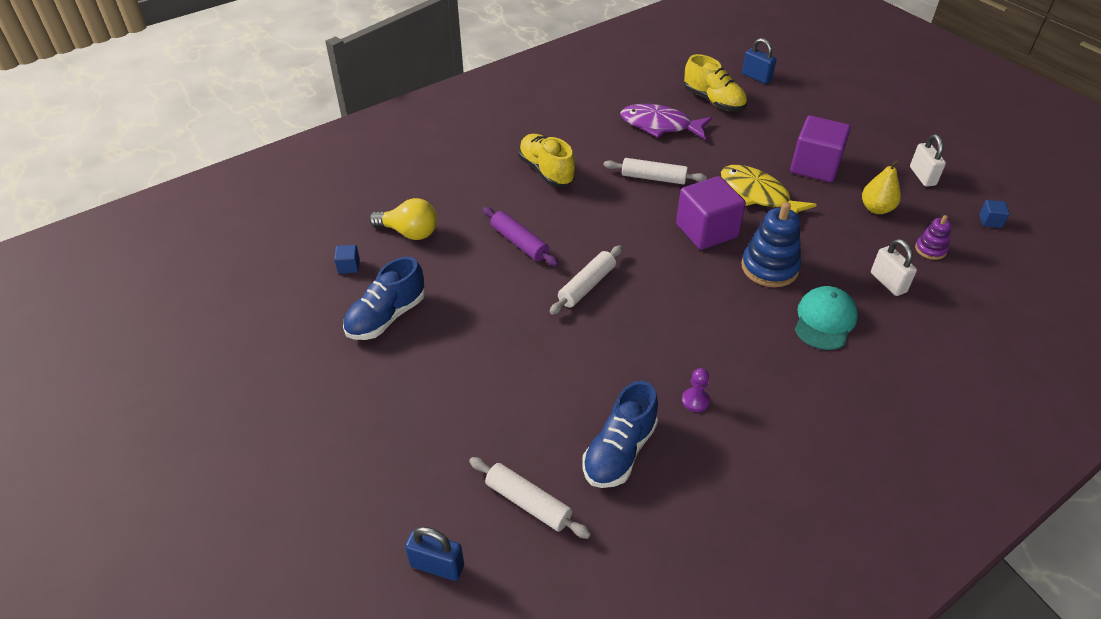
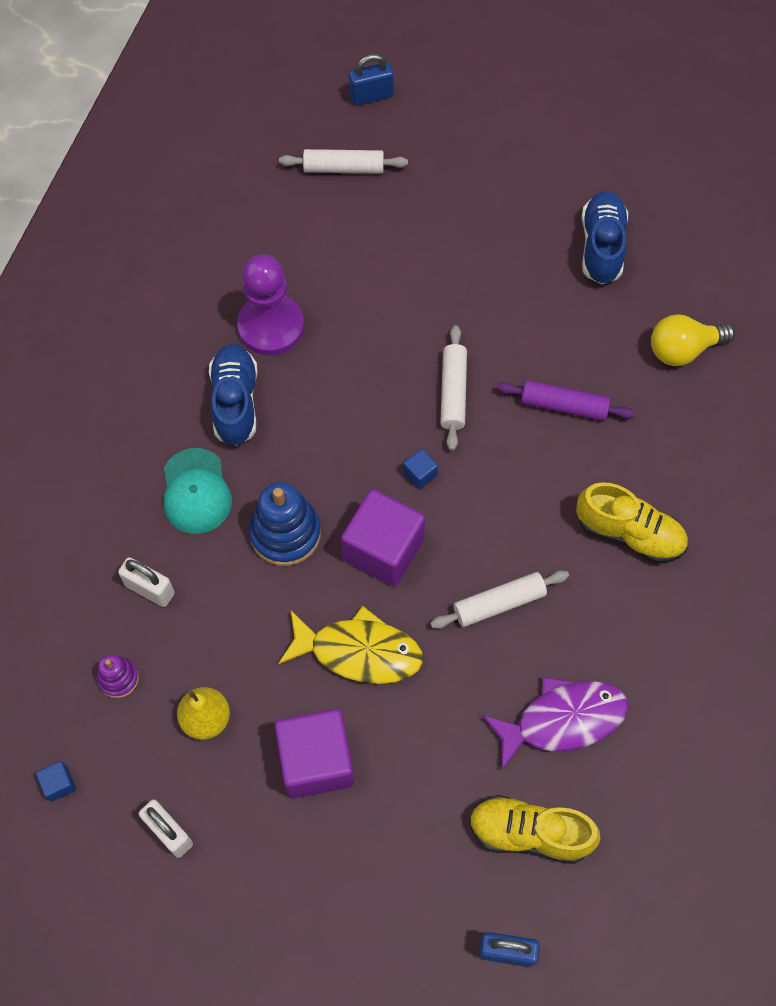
camera: 145 degrees right, 20 degrees up
(349, 266) = (694, 275): blue cube -> blue cube (420, 474)
(619, 451) = (304, 245): blue shoe -> blue shoe (235, 402)
(695, 400) = (271, 326): purple pawn -> purple pawn, size x2.35

